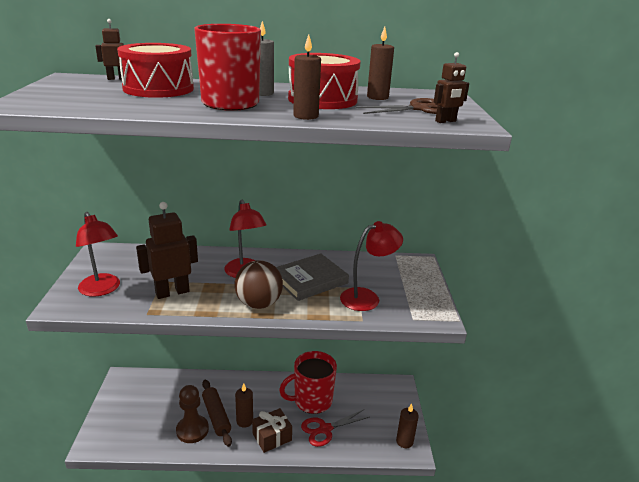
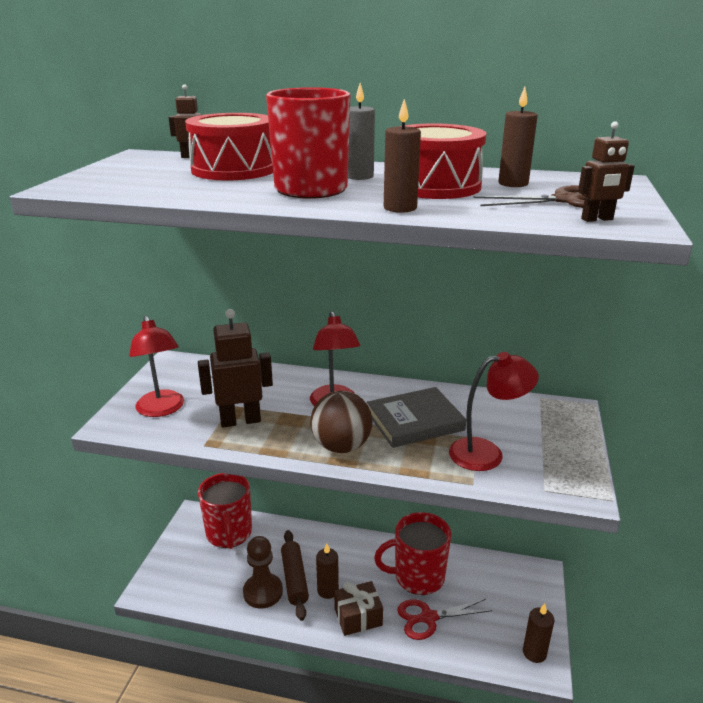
camera: 15 degrees right, 0 degrees up
(155, 389) = (229, 534): none -> red mug

